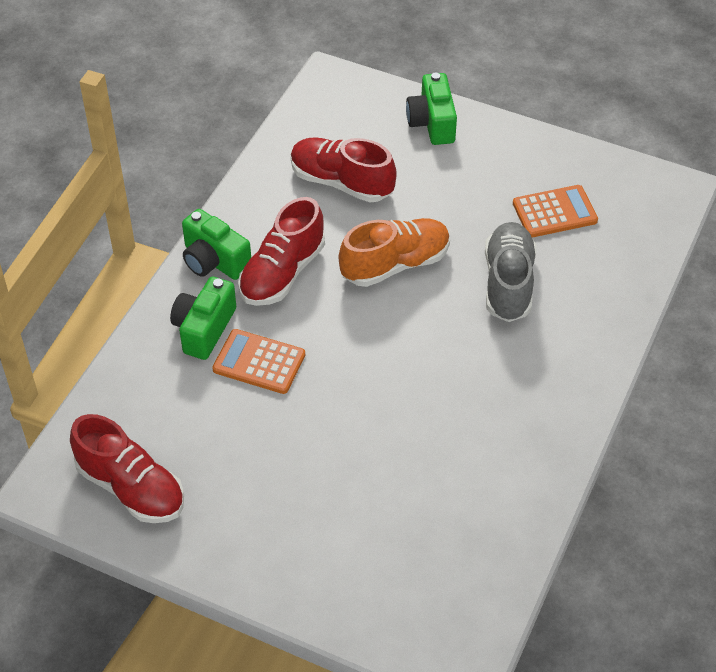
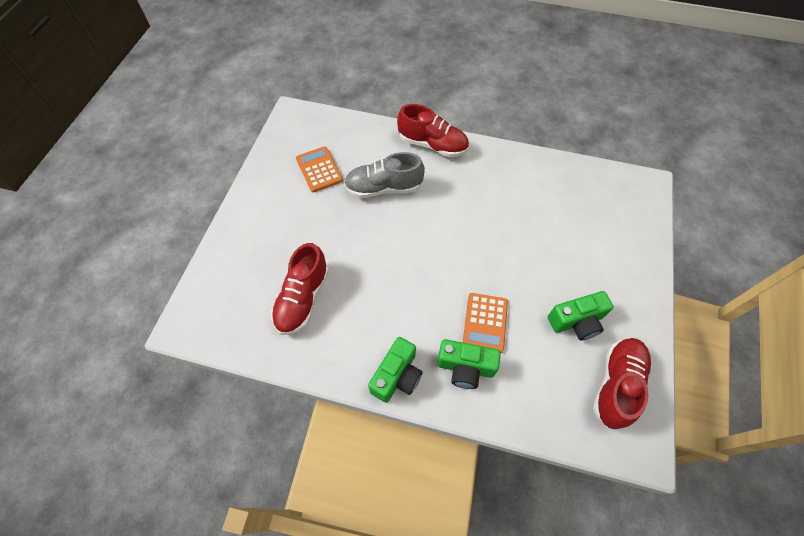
camera: 100 degrees left, 10 degrees up
(282, 273) = (400, 323): red shoe -> red shoe (432, 145)
(395, 264) = (379, 252): orange shoe -> none
(432, 123) = (236, 247): green camera -> green camera (576, 322)

